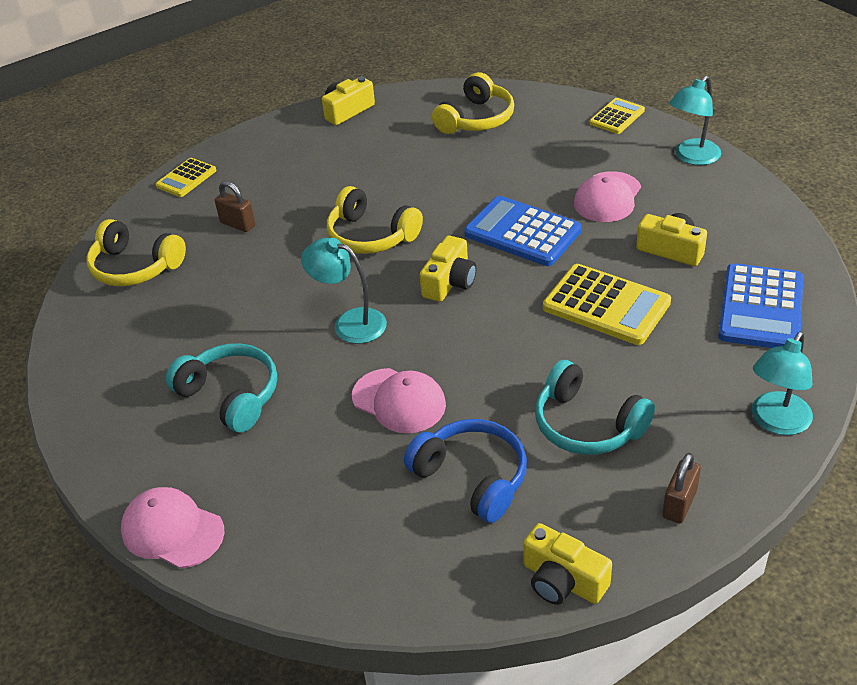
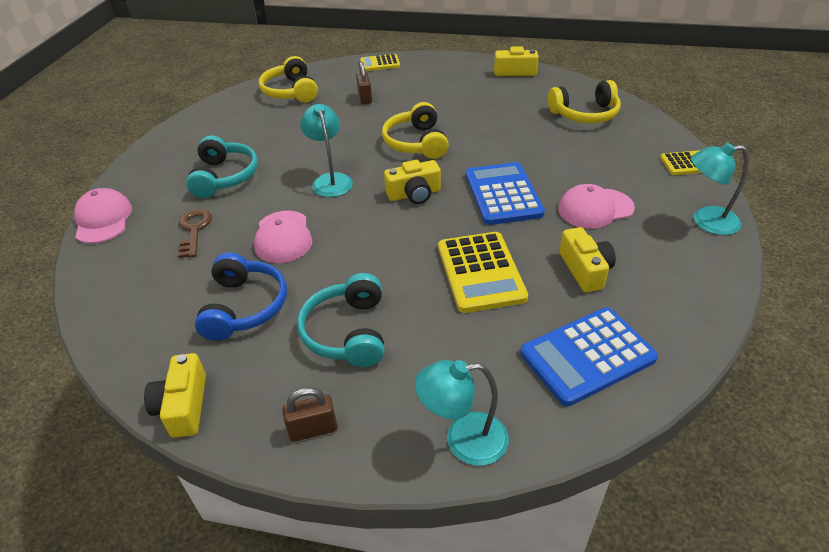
camera: 45 degrees right, 0 degrees up
(298, 461) = (194, 230): none -> brown key

